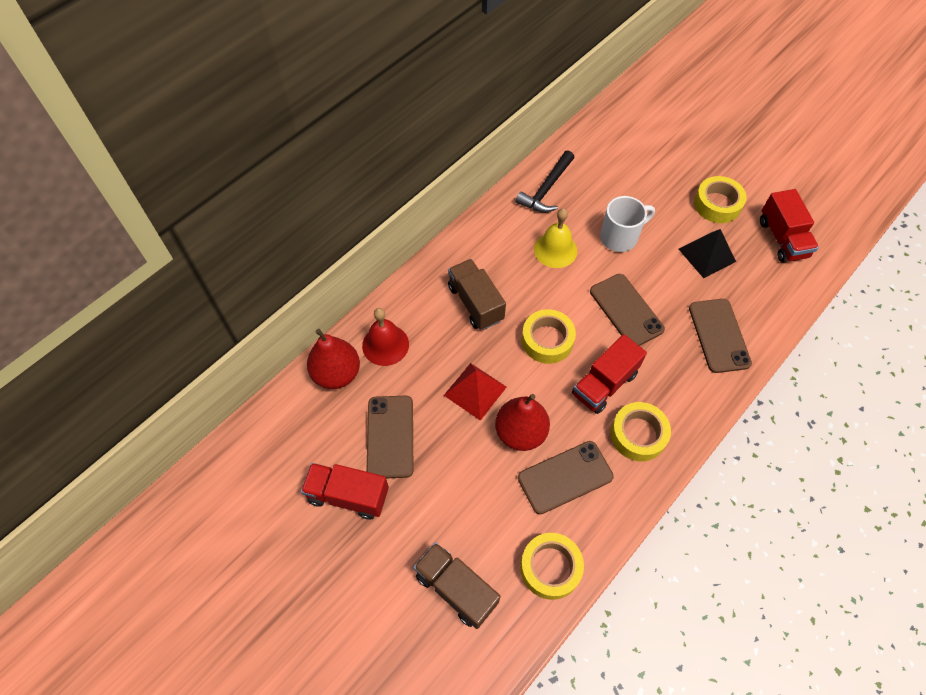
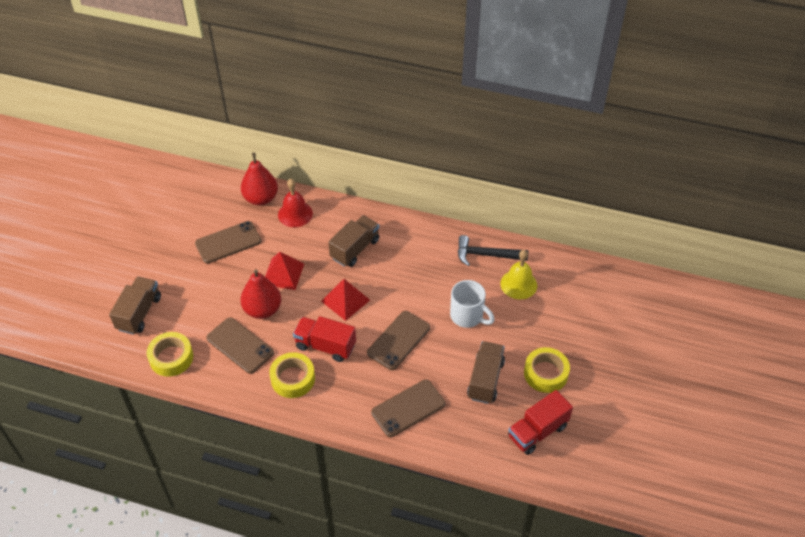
camera: 65 degrees right, 10 degrees down
(348, 495) = (179, 237): red truck -> none
(547, 340) = (345, 300): yellow tape -> red pyramid
(555, 250) = (430, 279): yellow bell -> yellow bell (518, 284)
(707, 255) = (485, 380): black pyramid -> brown truck

